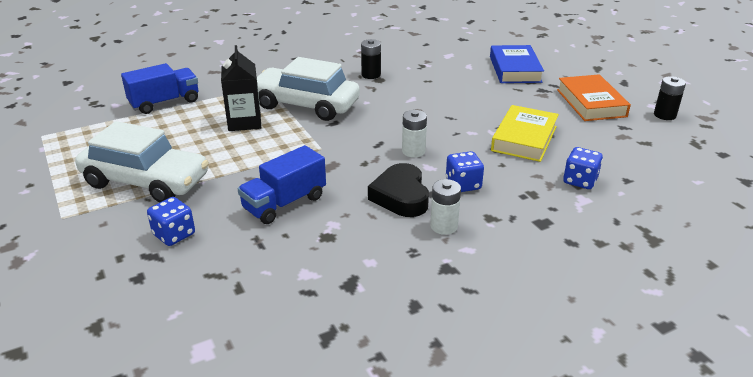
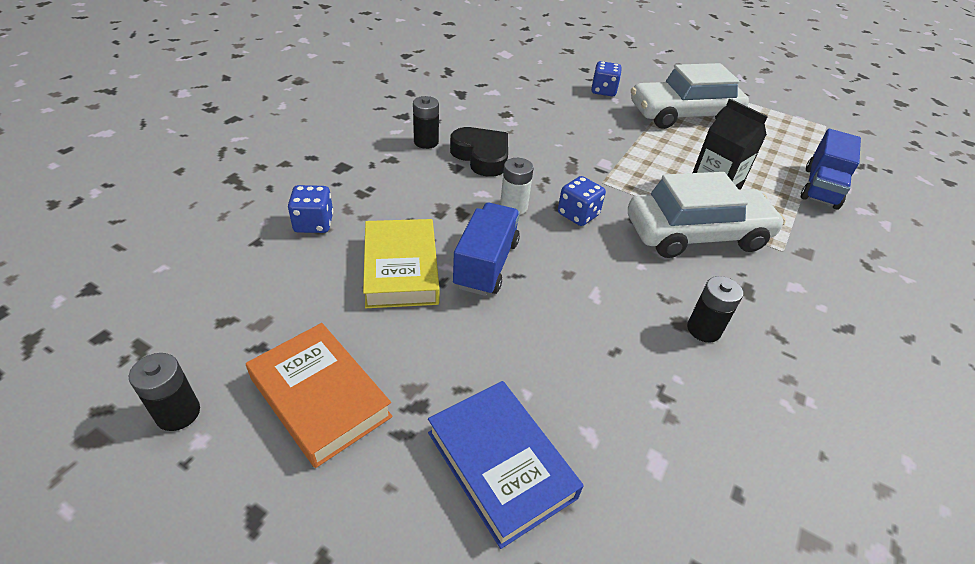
camera: 145 degrees right, 10 degrees up
(284, 203) = (564, 127): blue truck -> blue truck (486, 264)
(443, 226) = (426, 142): white battery -> black battery
(463, 184) = (435, 183): blue dice -> blue dice (578, 214)

